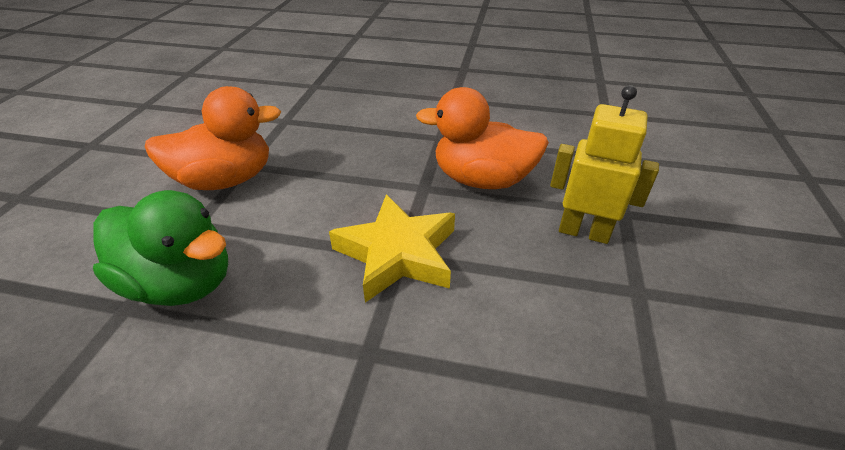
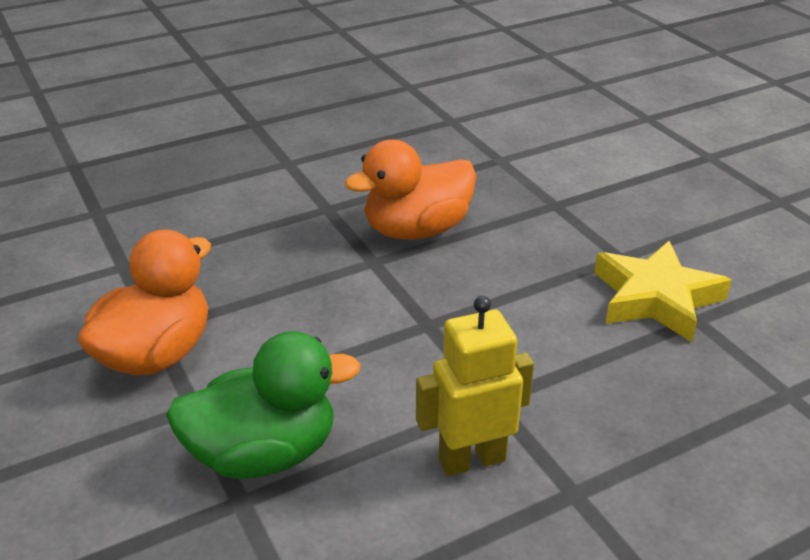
camera: 40 degrees left, 5 degrees down
(397, 253) = (424, 324): yellow star -> yellow star (655, 298)
(583, 232) = (543, 234): yellow robot -> yellow robot (471, 459)

